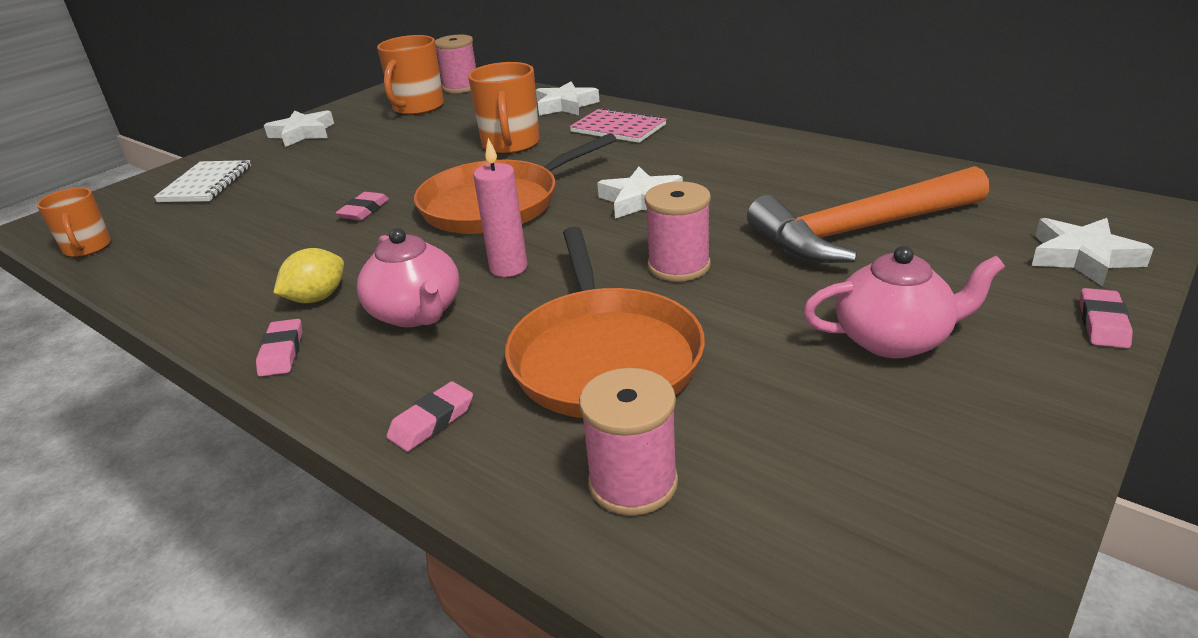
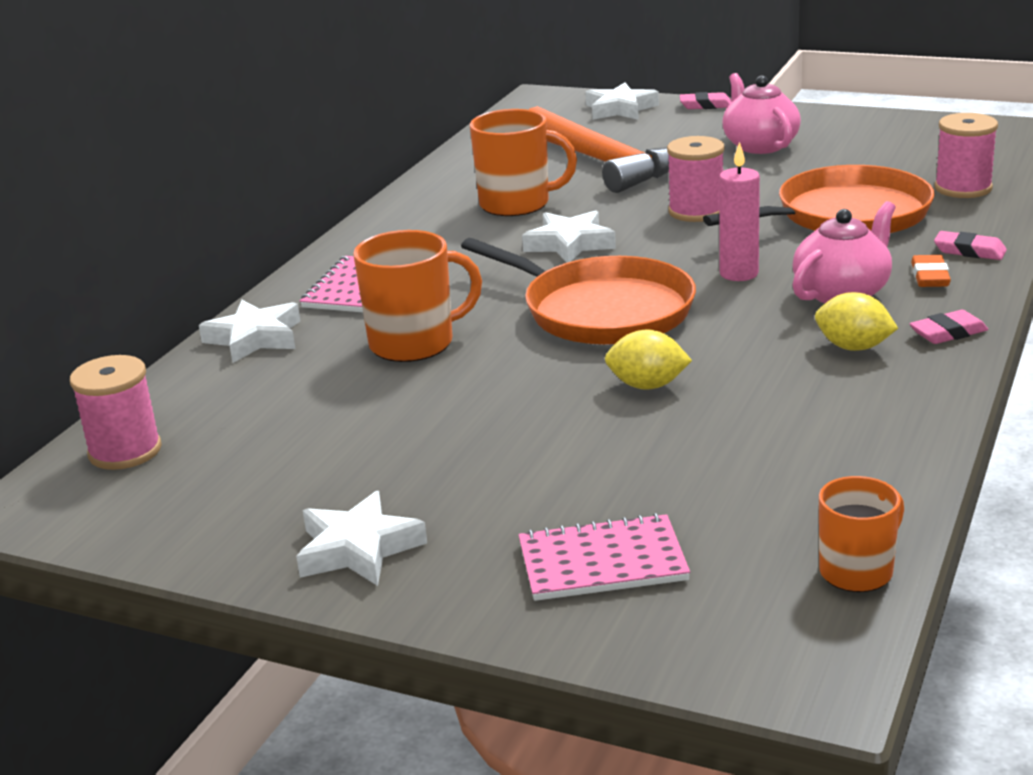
camera: 105 degrees left, 5 degrees down
(206, 184) = (602, 562): white notebook -> pink notebook
(364, 210) = (647, 385): pink eraser -> yellow lemon
(398, 374) = (930, 276): none -> orange eraser
(417, 108) = (234, 464): orange mug -> orange mug (516, 204)

